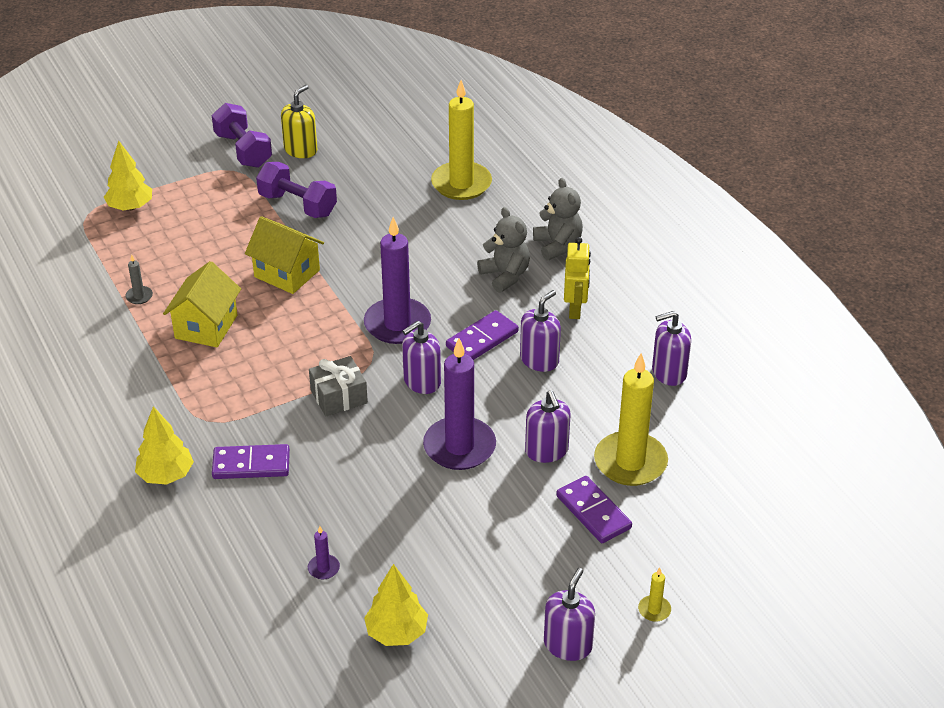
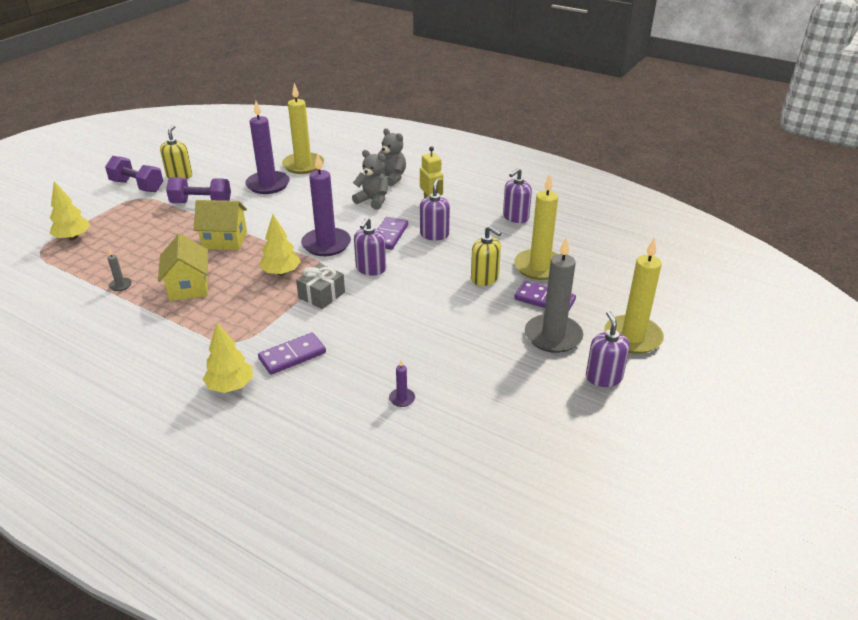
camera: 30 degrees left, 5 degrees down
(396, 632) = (489, 417): yellow tree -> yellow tree (281, 272)
(459, 447) = (428, 295): purple candle -> purple candle (268, 185)
(546, 451) = (485, 278): purple soap dispenser -> yellow soap dispenser
(558, 566) = (553, 336): none -> grey candle
(654, 610) = (632, 337): yellow candle -> yellow candle, size x2.44

